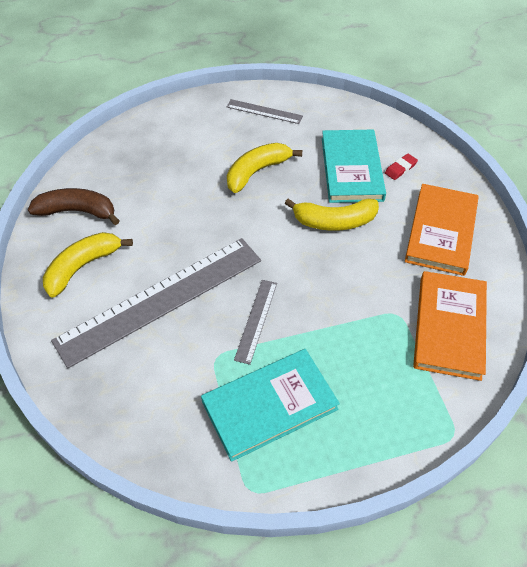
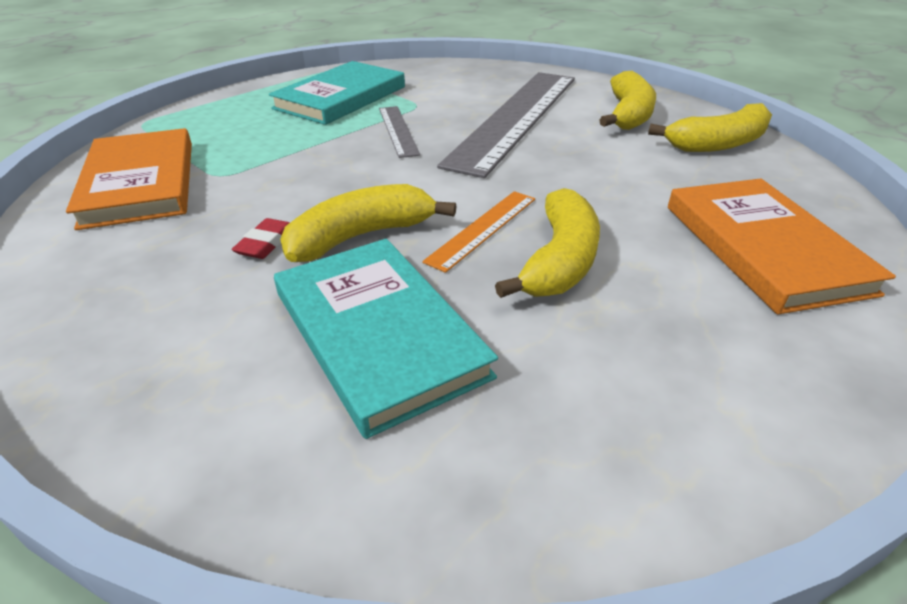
camera: 150 degrees right, 15 degrees down
(77, 211) = (718, 143): brown banana -> yellow banana
(264, 111) = (701, 394): grey ruler -> none
(273, 202) = (483, 229): none -> orange ruler
(400, 168) = (257, 378): red eraser -> red eraser (266, 243)
(441, 231) = (146, 283): orange book -> orange book (763, 248)

